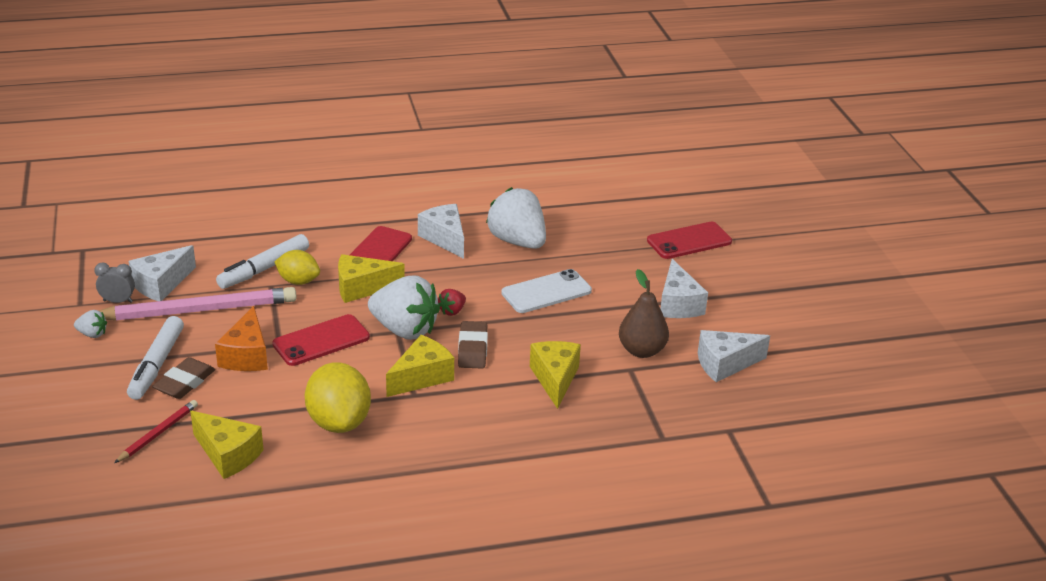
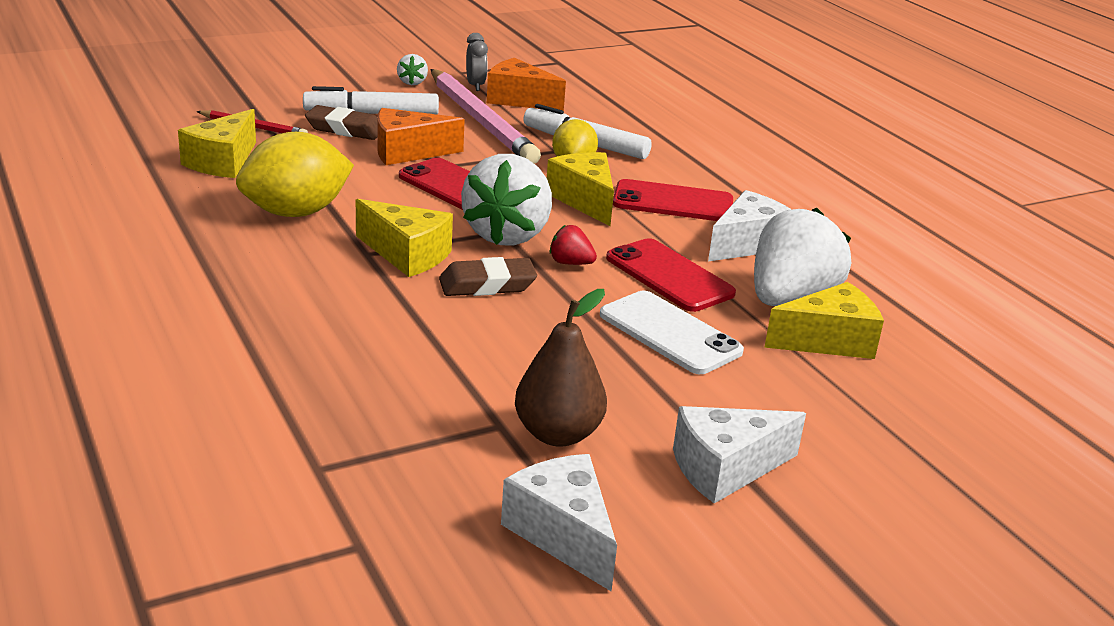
camera: 75 degrees right, 5 degrees down
(161, 284) = (519, 100): white cheese -> orange cheese
(555, 379) = (442, 355): yellow cheese -> yellow cheese (828, 341)
(689, 241) = (950, 474): red phone -> red phone (669, 276)

